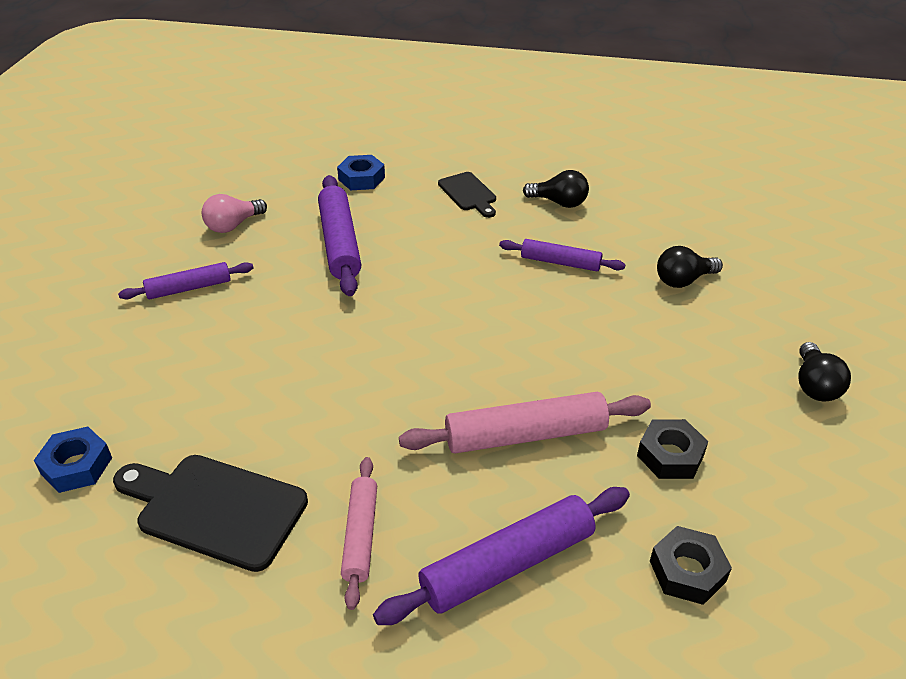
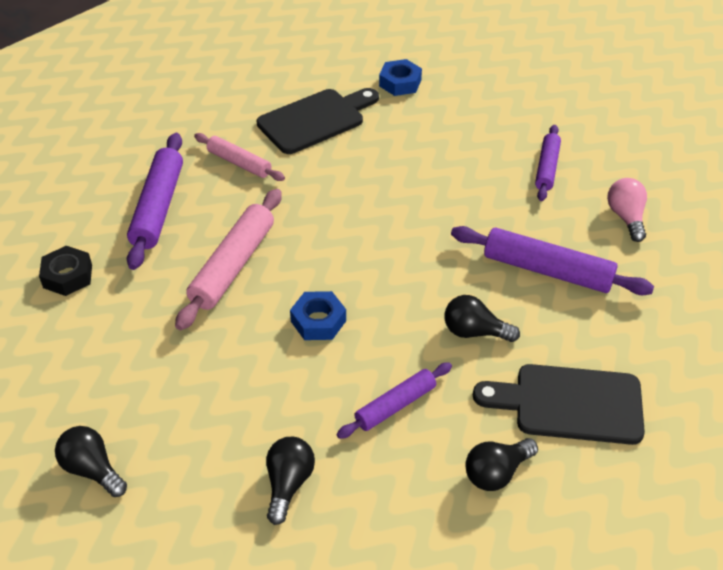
camera: 125 degrees right, 5 degrees up
(361, 178) = (658, 333): blue nut -> blue nut (318, 321)
(447, 254) = (474, 332): none -> black light bulb
(468, 194) = (569, 404): black cutting board -> black cutting board, size x1.68
(670, 455) = (139, 327): black nut -> none

